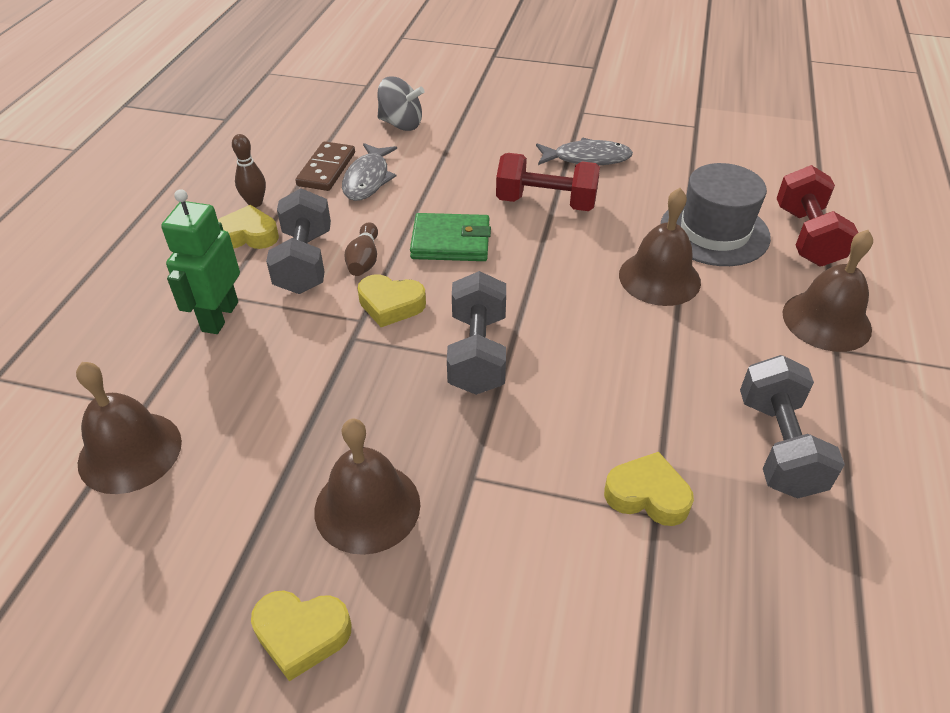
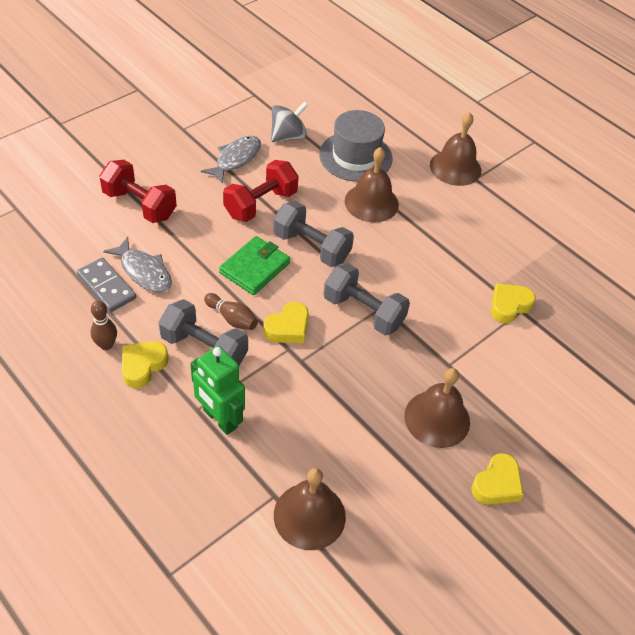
camera: 60 degrees left, 5 degrees up
(326, 169) = (106, 287): brown domino -> grey domino
(401, 124) = (94, 219): grey spinning top -> grey spinning top (288, 136)
(778, 446) = (515, 241): grey dumbbell -> grey dumbbell (311, 247)
(807, 236) = (392, 127): red dumbbell -> red dumbbell (140, 205)

